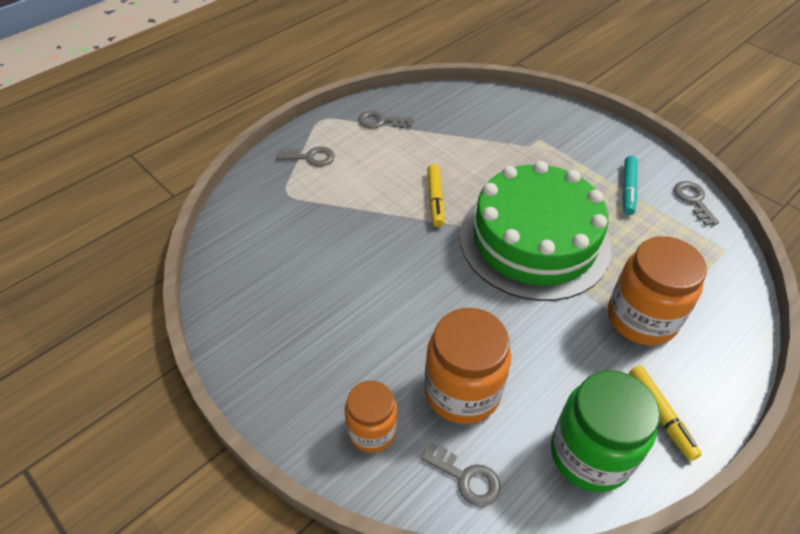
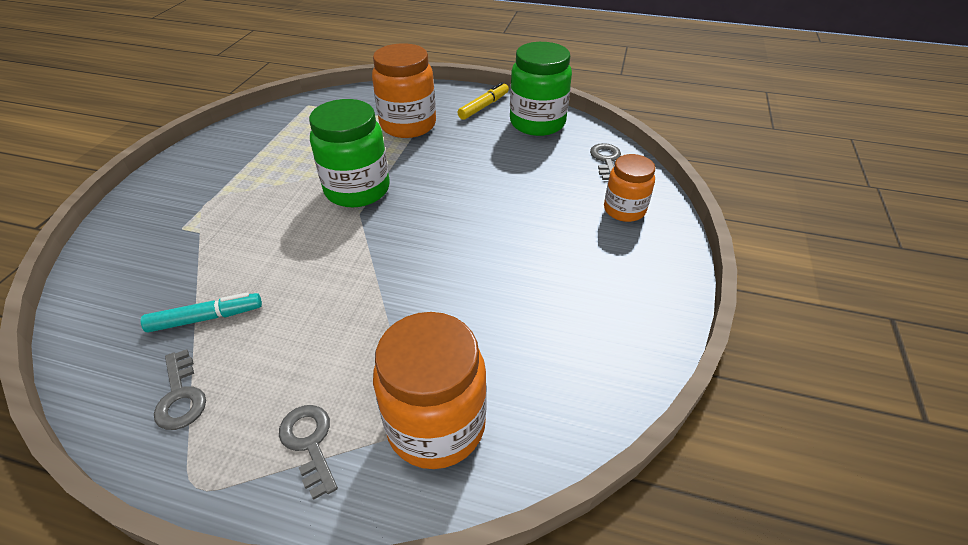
camera: 120 degrees left, 5 degrees down
(435, 200) = (335, 272): yellow marker -> none
(462, 391) = (547, 181): orange jar -> orange jar (436, 425)
(534, 241) = (357, 190): green cake -> green jar
(628, 190) = (252, 156): turquoise marker -> turquoise marker (206, 318)
(693, 200) = (252, 124): grey key -> none

